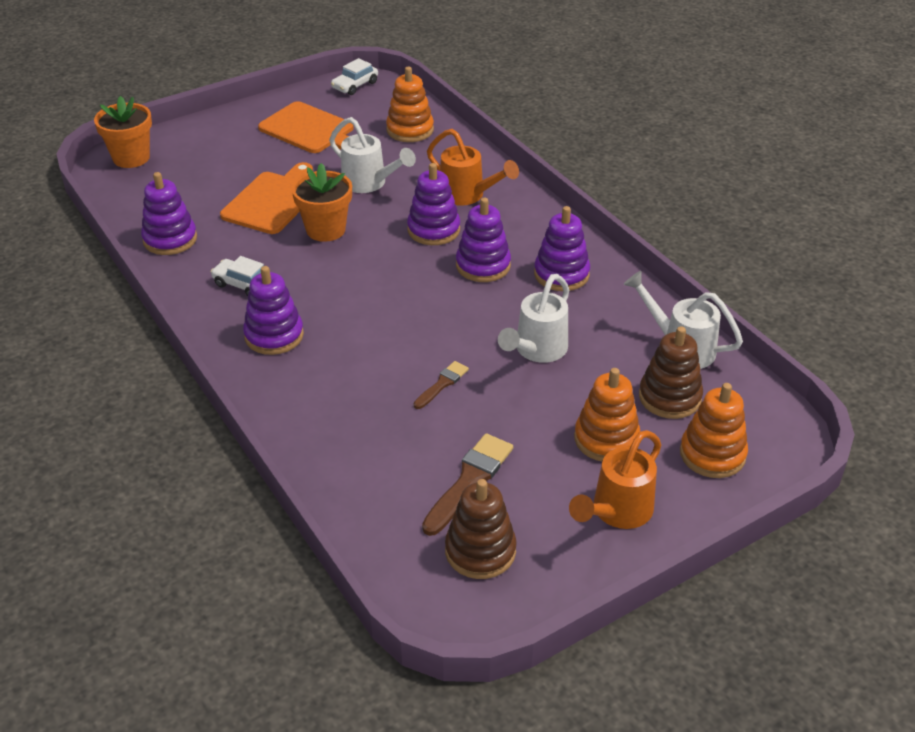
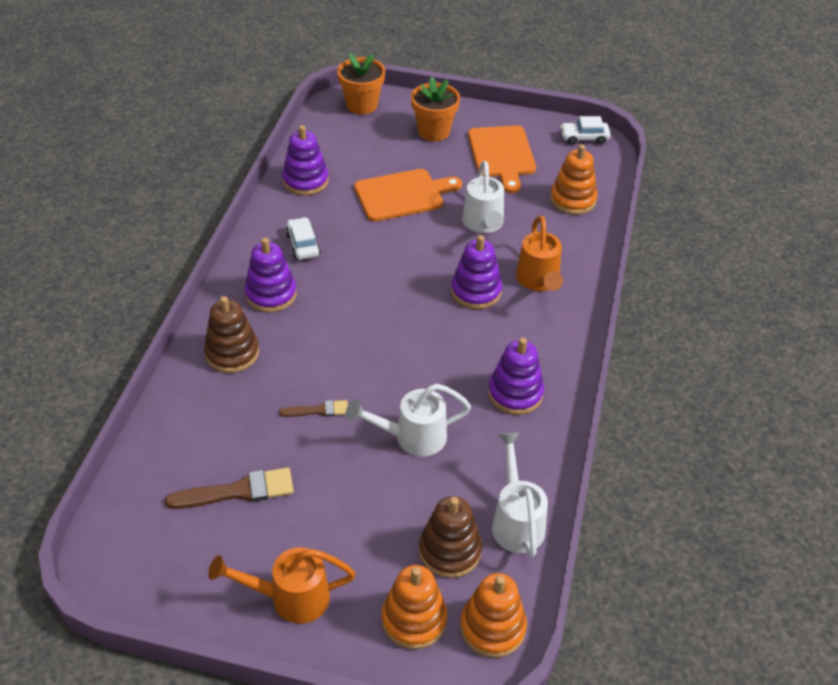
camera: 45 degrees right, 5 degrees up
(326, 230) = (406, 240): orange flower pot -> orange flower pot (434, 131)
(480, 551) = (177, 543): brown stacking toy -> brown stacking toy (232, 353)
(483, 265) = (470, 344): purple stacking toy -> none
(606, 439) = (361, 541): orange stacking toy -> orange stacking toy (492, 627)

